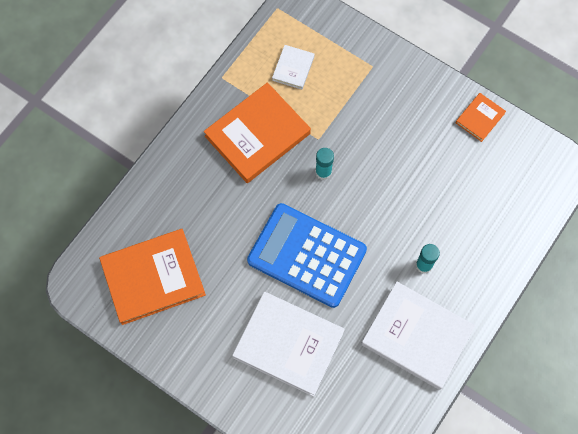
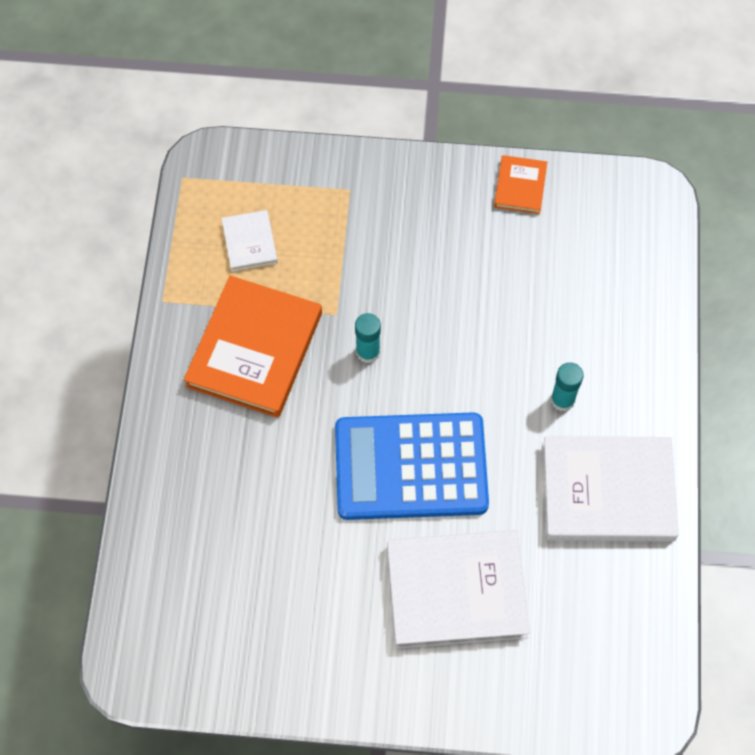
camera: 30 degrees left, 5 degrees down
(153, 277) = (228, 604): orange book -> none

